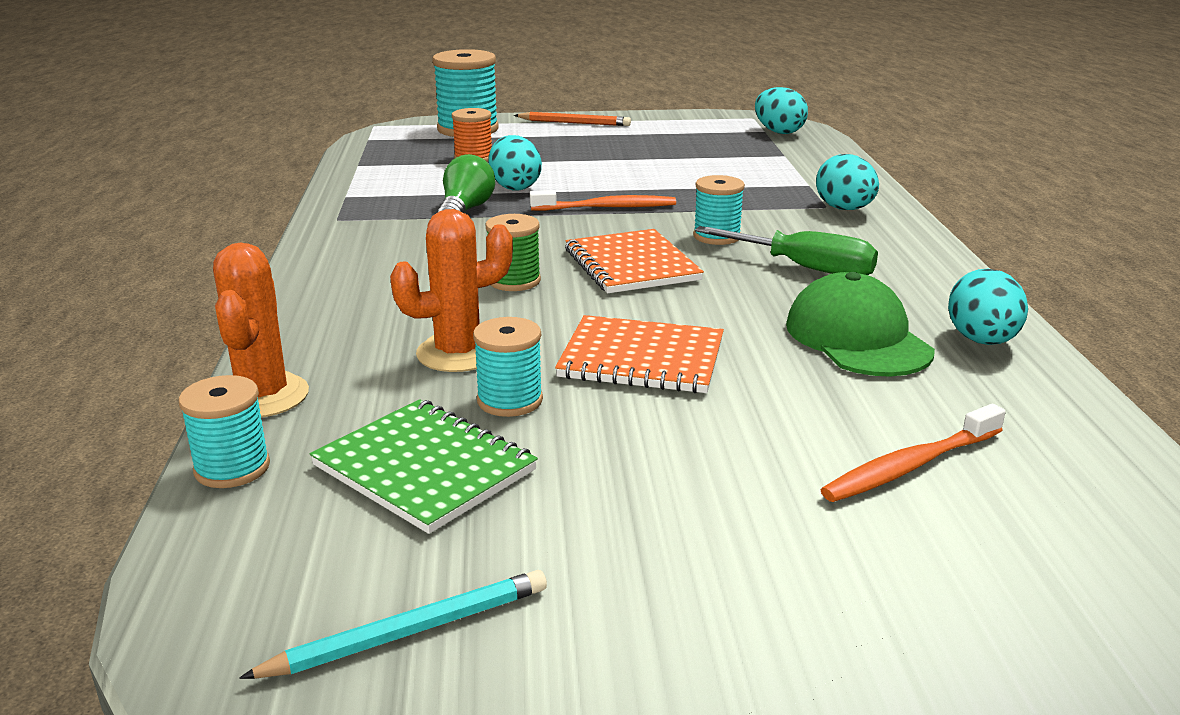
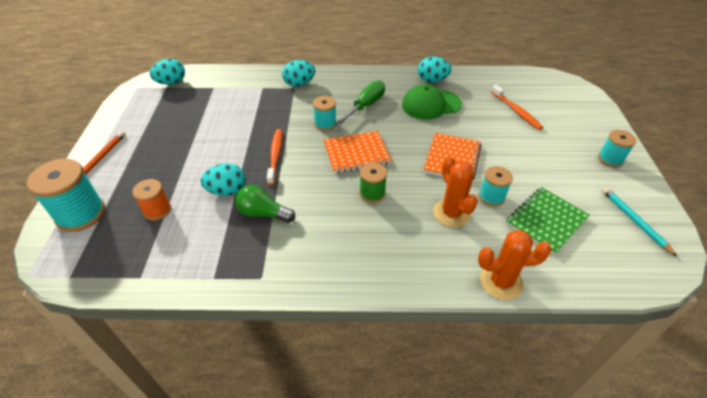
camera: 85 degrees left, 20 degrees up
(232, 468) = (562, 283): turquoise spool -> turquoise spool (610, 159)

